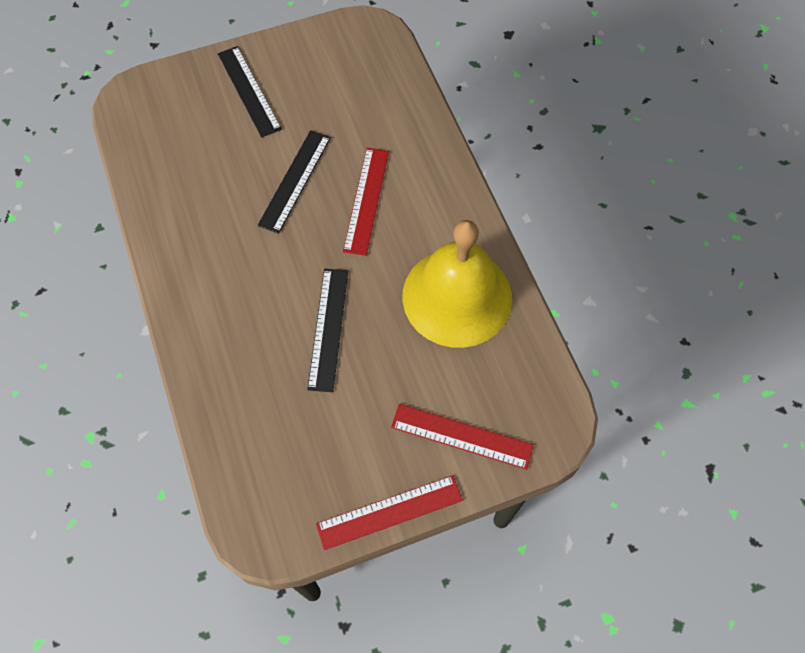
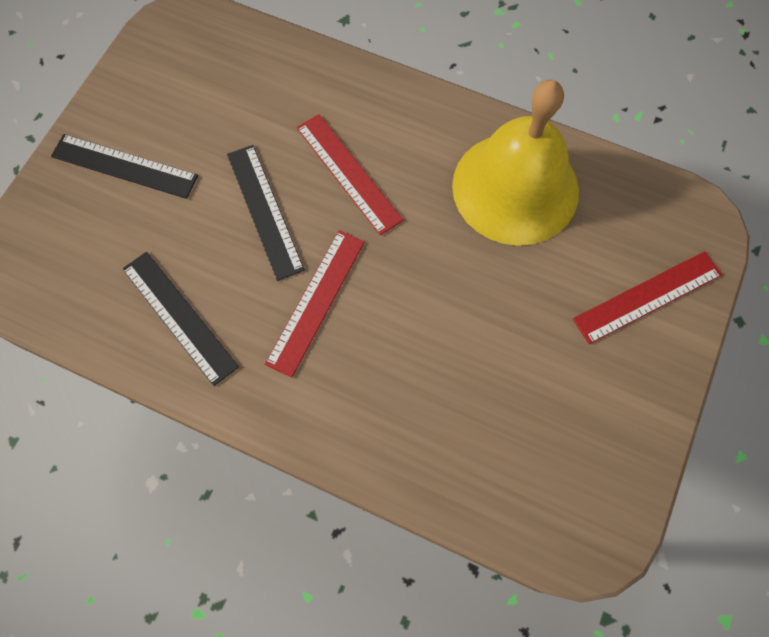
camera: 45 degrees left, 5 degrees up
(328, 328) = (444, 312): black ruler -> black ruler (179, 317)
(389, 512) = (666, 413): red ruler -> red ruler (316, 301)

